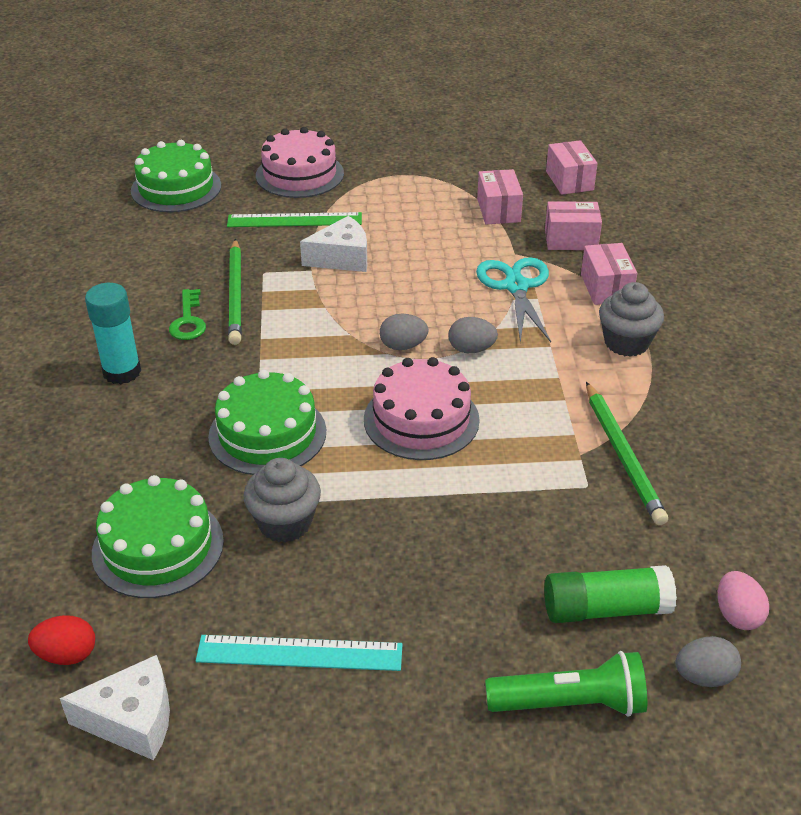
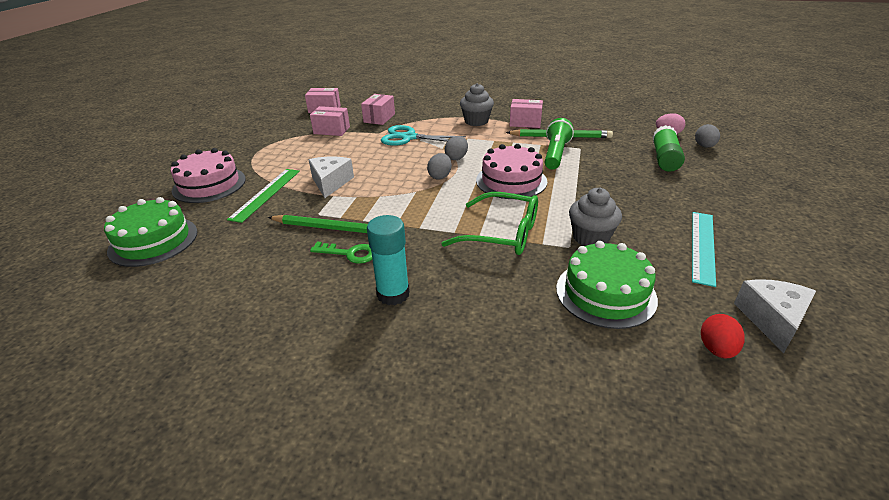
camera: 70 degrees left, 5 degrees down
(267, 433) = (501, 234): green cake -> green glasses
(570, 703) = (725, 176): green flashlight -> green flashlight (555, 154)
(606, 288) = (428, 118): pink box -> pink box (525, 123)

